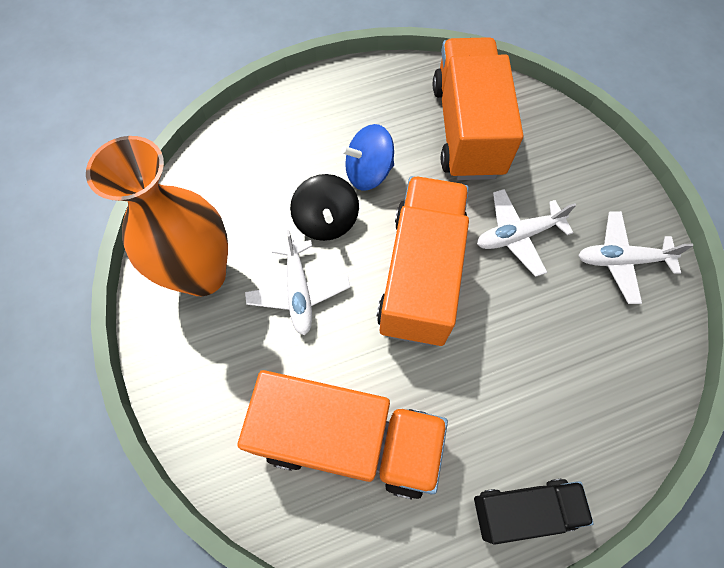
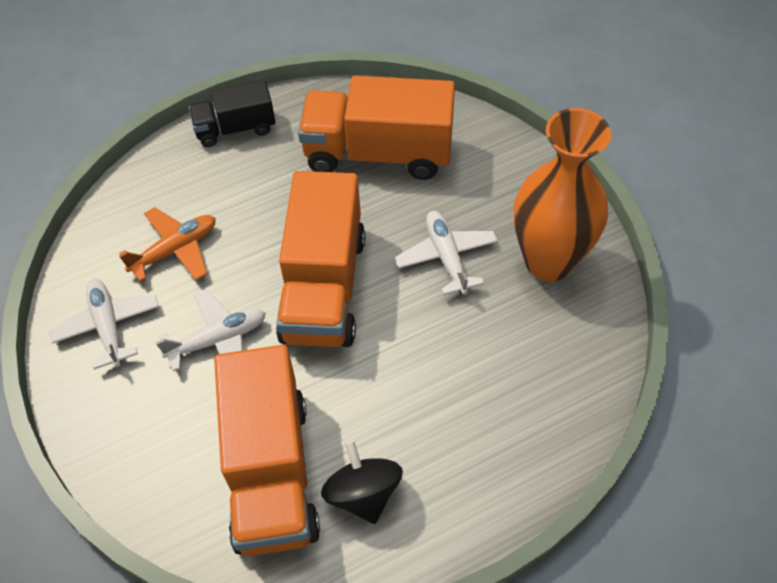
camera: 175 degrees right, 10 degrees down
(326, 221) = (433, 330): black spinning top -> black spinning top (363, 493)
(368, 172) = (393, 395): blue spinning top -> none
(572, 336) = (175, 250): none -> orange plane
(621, 260) = (108, 326): white plane -> white plane turned 105 degrees counterclockwise

